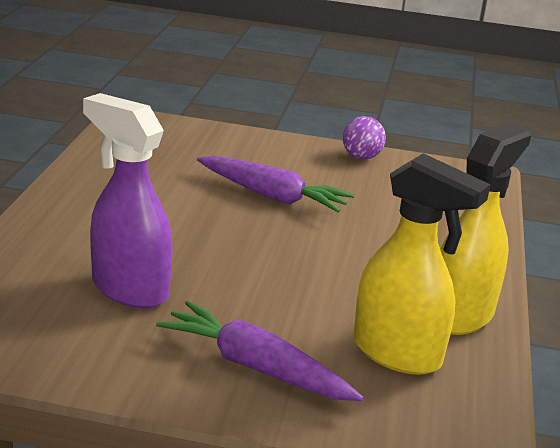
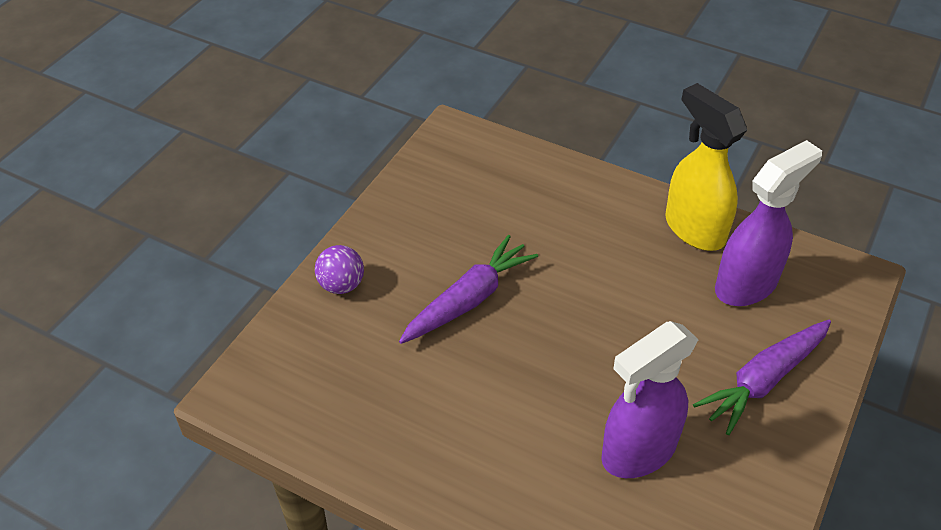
camera: 70 degrees left, 20 degrees up
(361, 157) = (396, 207): purple ball -> purple ball (341, 285)
(398, 354) = (746, 285): yellow spray bottle -> purple spray bottle

